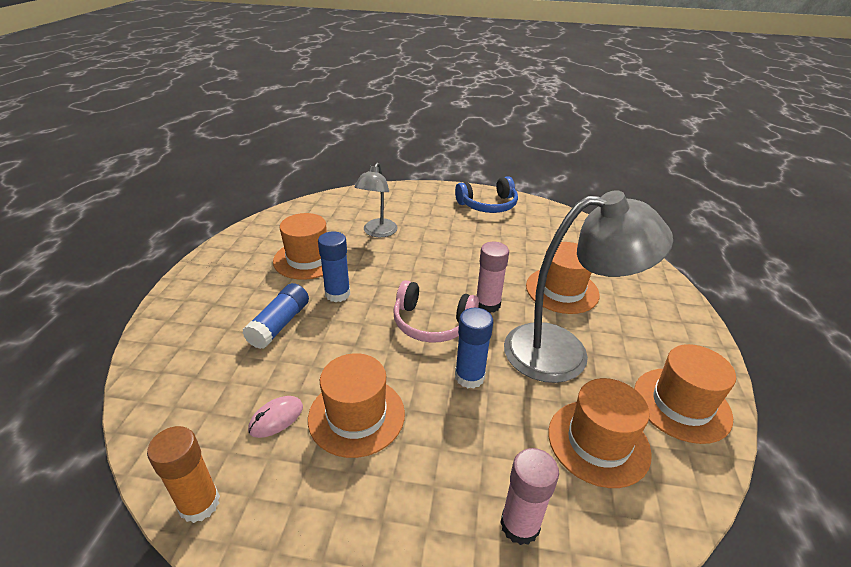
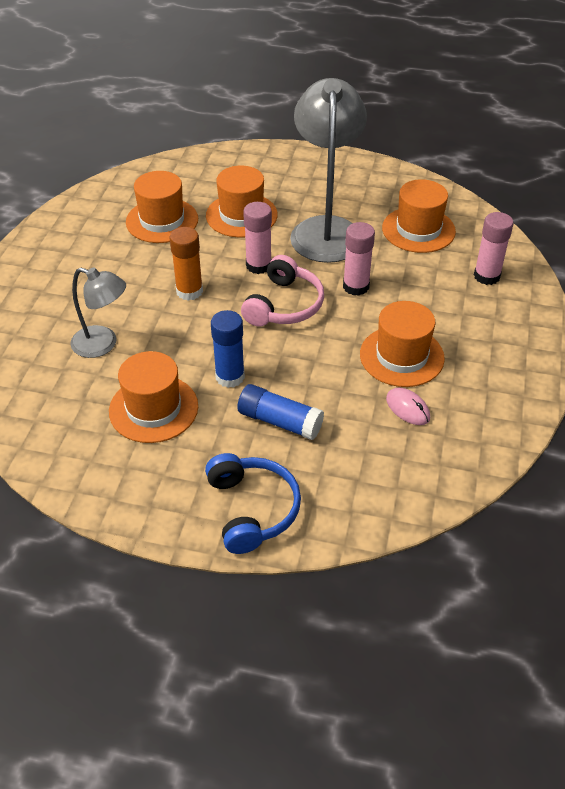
camera: 85 degrees left, 10 degrees up
(199, 503) = (494, 445): orange glue stick -> orange glue stick (189, 291)
(469, 377) = (356, 286): blue glue stick -> pink glue stick
(488, 205) = (59, 243): blue headphones -> blue headphones (252, 509)
(681, 404) = (382, 184): orange hat -> orange hat (162, 220)

